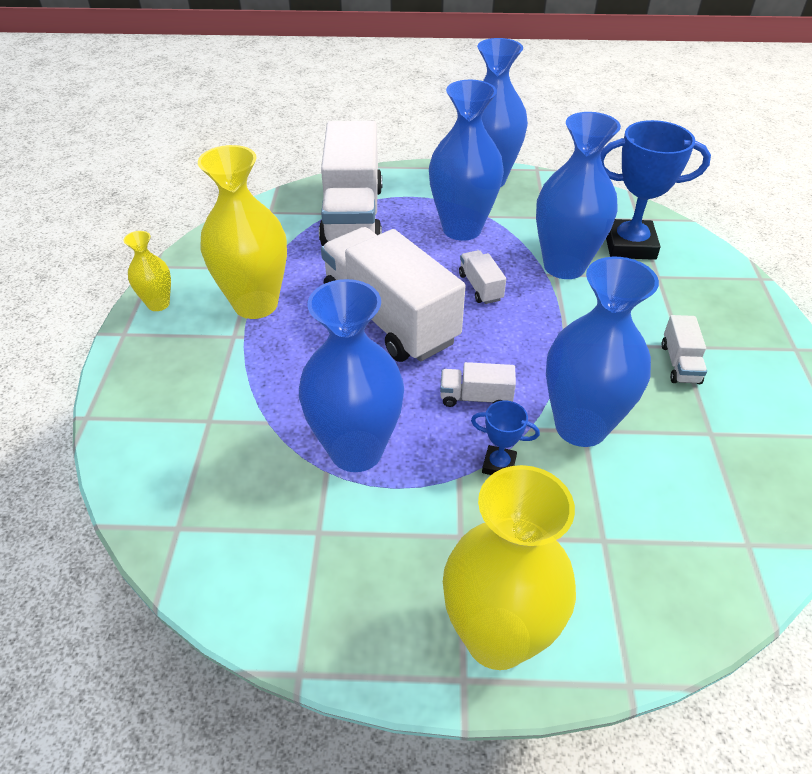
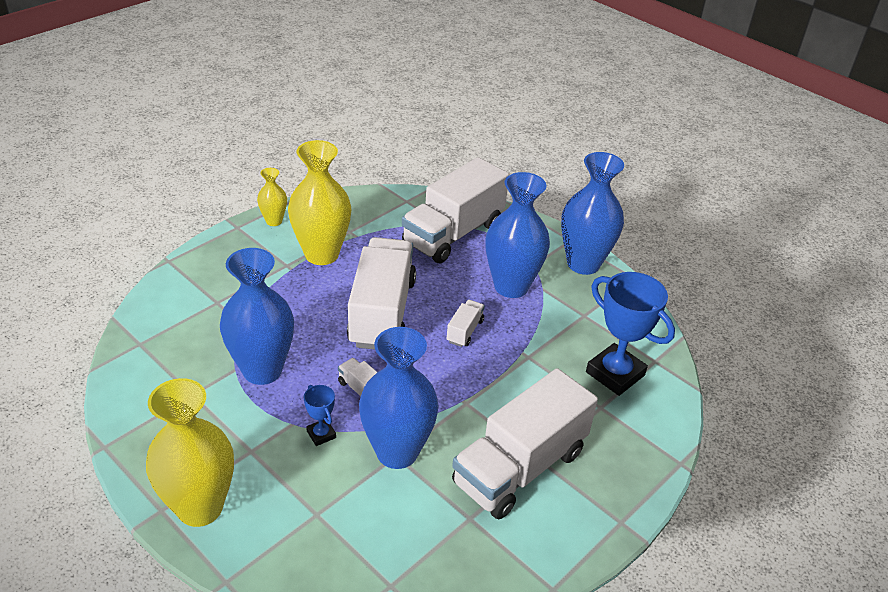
camera: 40 degrees right, 5 degrees down
(564, 266) = (542, 355): blue vase -> none
(680, 363) = (519, 467): white truck -> white truck, size x2.42

